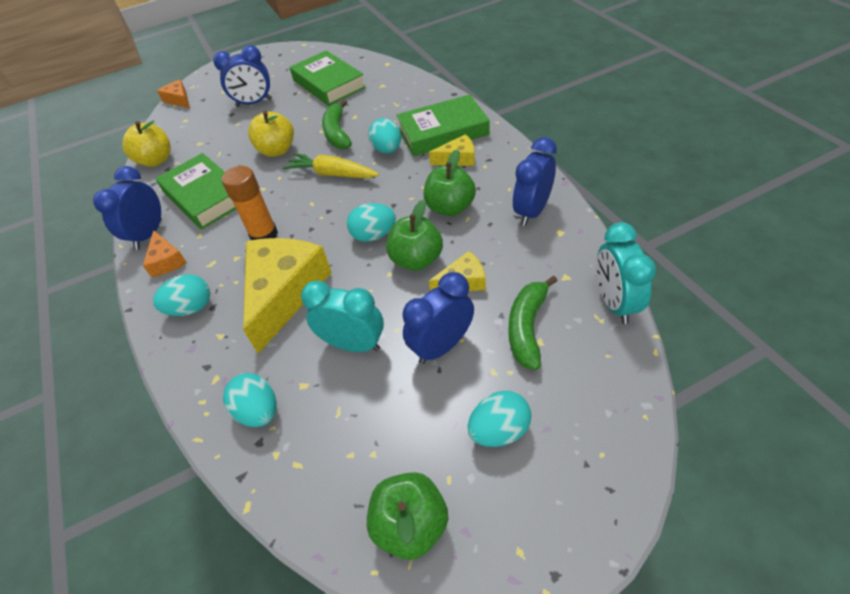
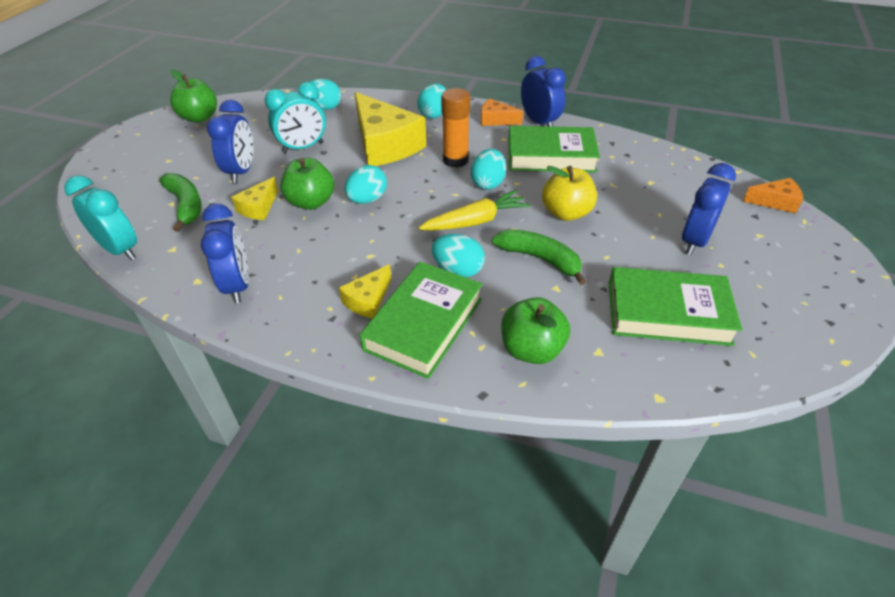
camera: 130 degrees right, 5 degrees down
(156, 160) = (650, 154): yellow apple -> none
(450, 208) = (324, 250): green apple -> green apple (531, 349)
(499, 430) = (174, 158): turquoise egg -> turquoise egg (488, 183)

